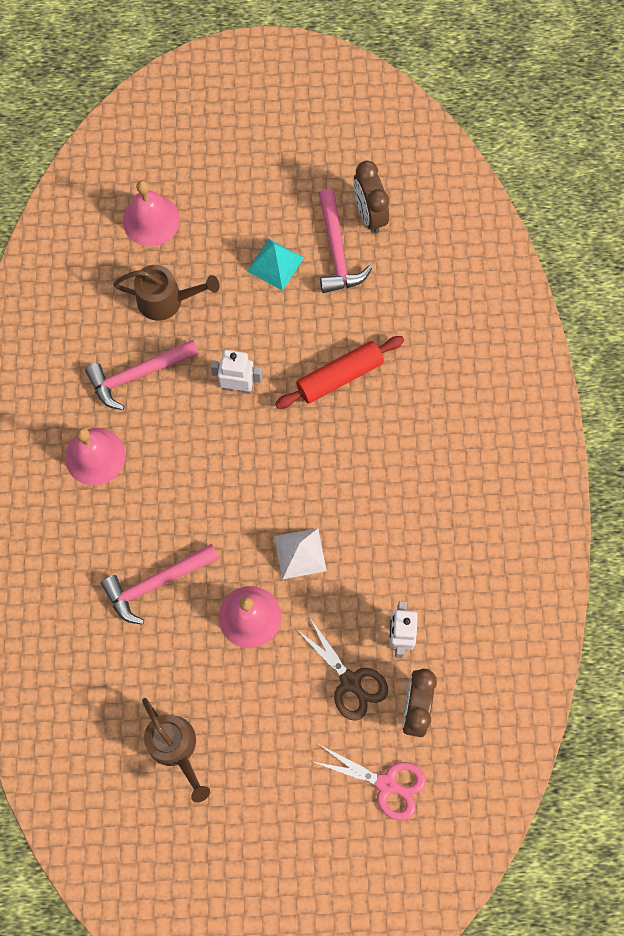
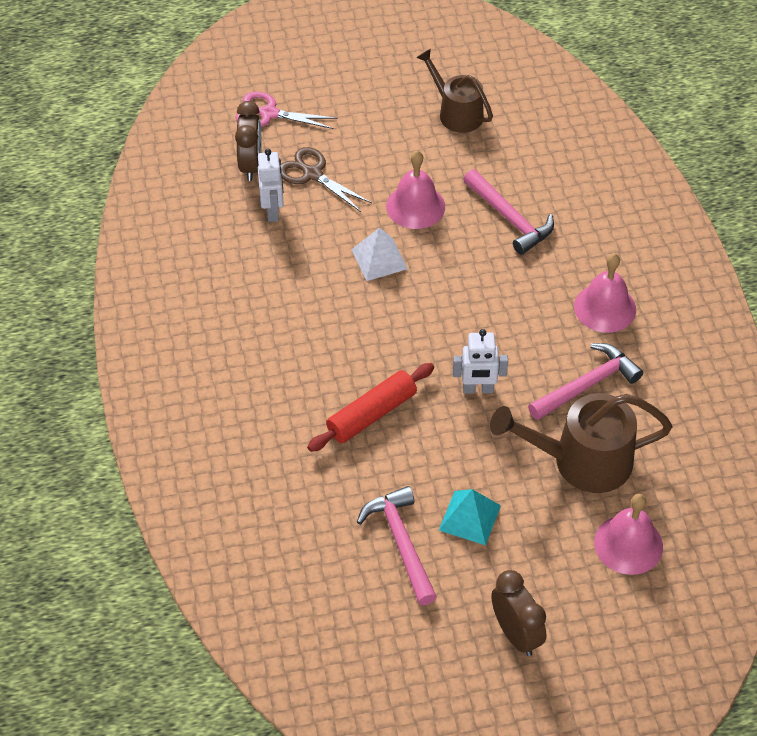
camera: 170 degrees right, 20 degrees down
(156, 583) = (509, 218): pink hammer -> pink hammer turned 90 degrees clockwise
(166, 300) = (581, 461): brown watering can -> brown watering can, size x1.51
(369, 214) = (370, 591): brown clock -> brown clock (516, 634)

